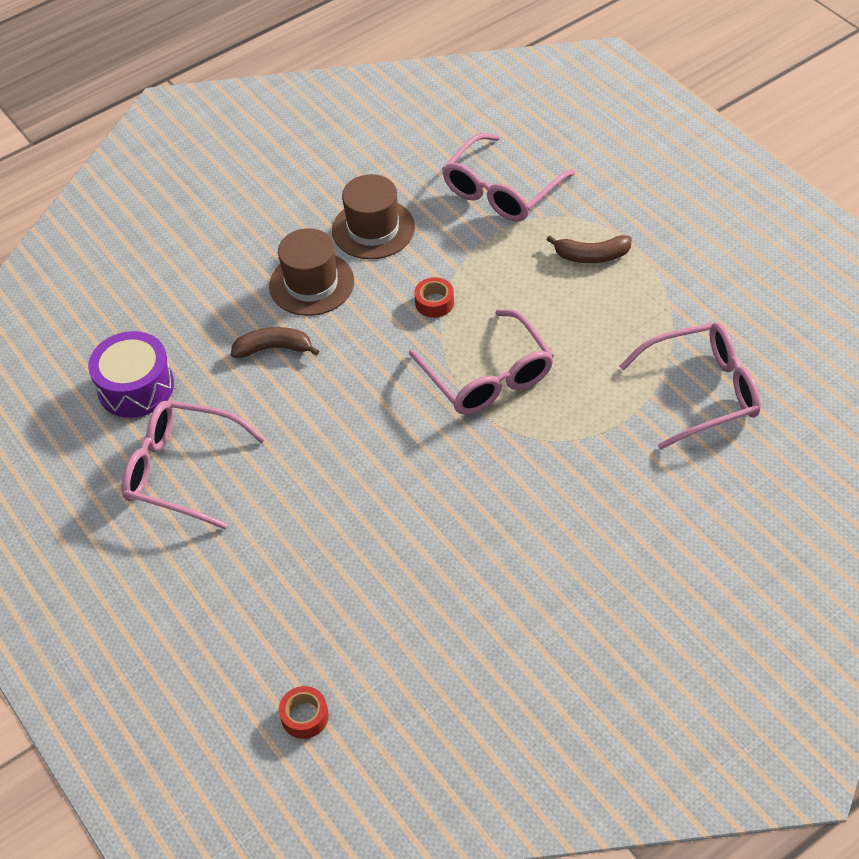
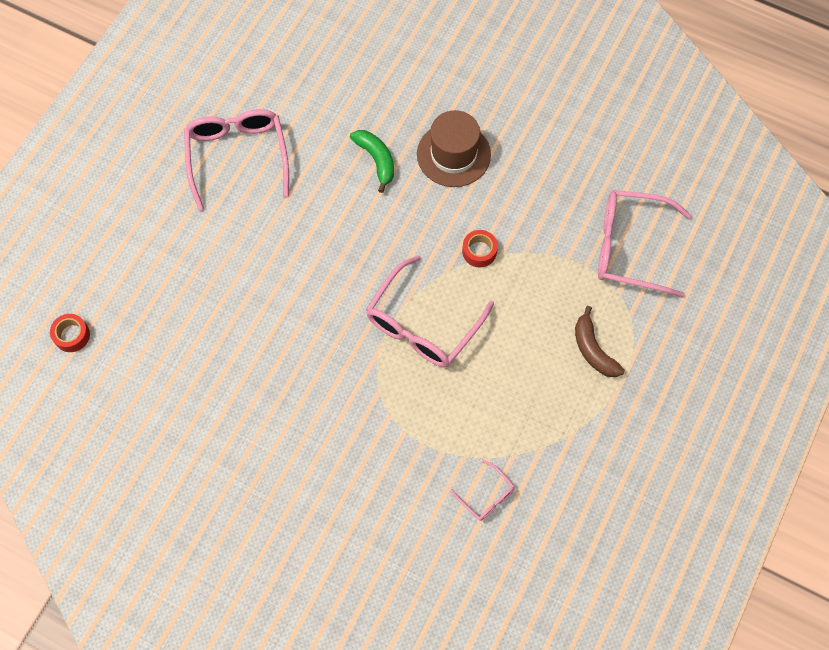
camera: 60 degrees right, 15 degrees up
(136, 387) = (297, 88): purple drum -> none
(274, 348) = (376, 160): brown banana -> green banana
(373, 229) = (534, 171): brown hat -> none
(702, 392) = (486, 496): pink glasses -> pink glasses, size x0.47

